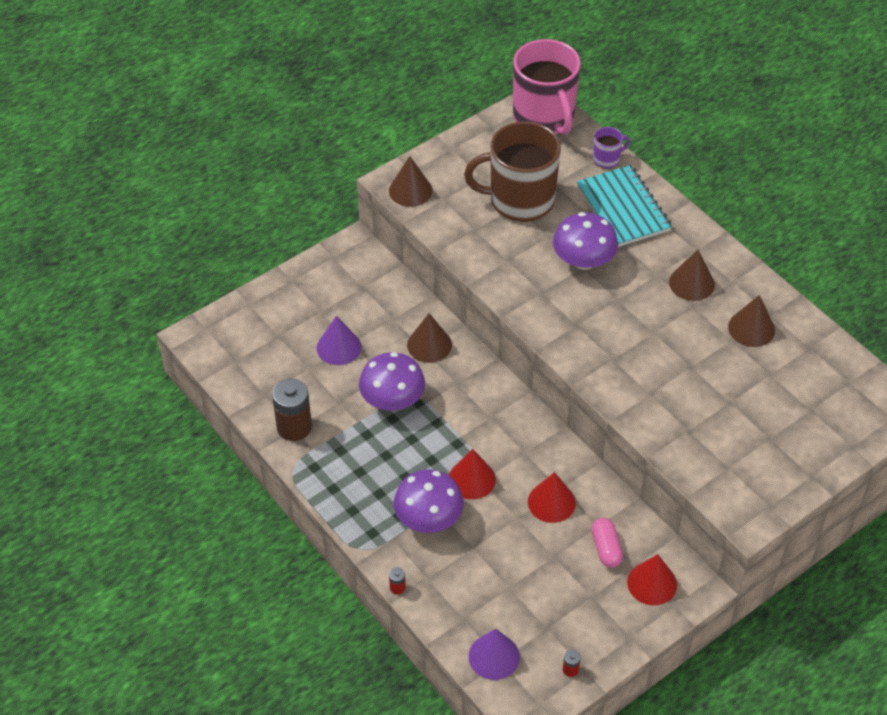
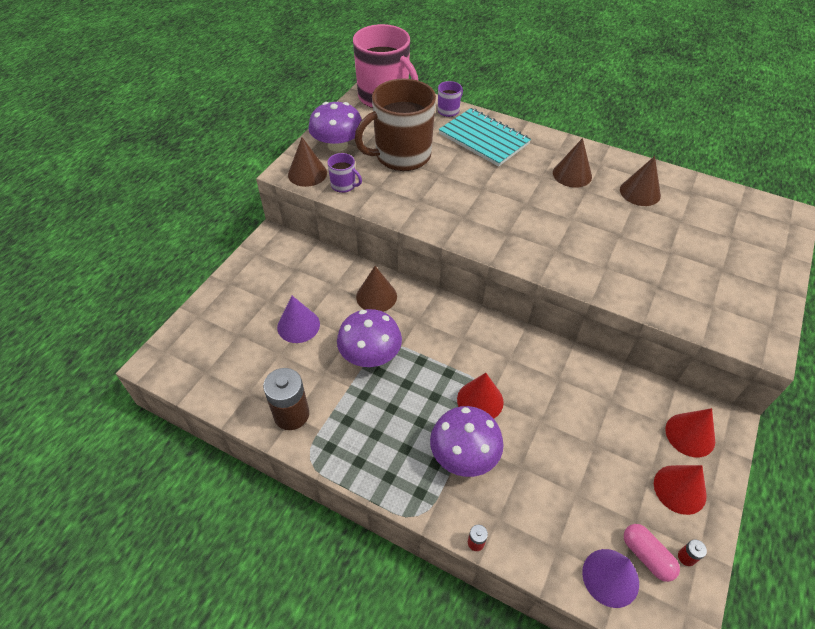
camera: 25 degrees left, 0 degrees up
(440, 216) = (344, 185): none -> purple mug
(551, 502) = (559, 394): red cone -> red cone (679, 489)
(583, 260) = (480, 183): purple mushroom -> purple mushroom (337, 145)
(606, 548) = (631, 418): pink capsule -> pink capsule (646, 556)

